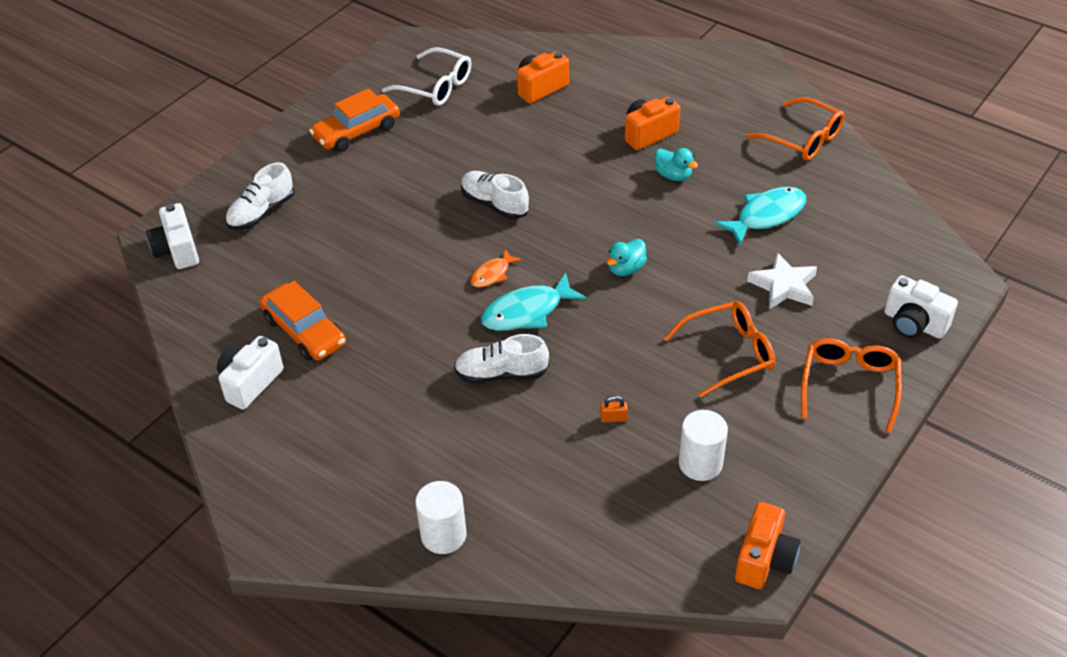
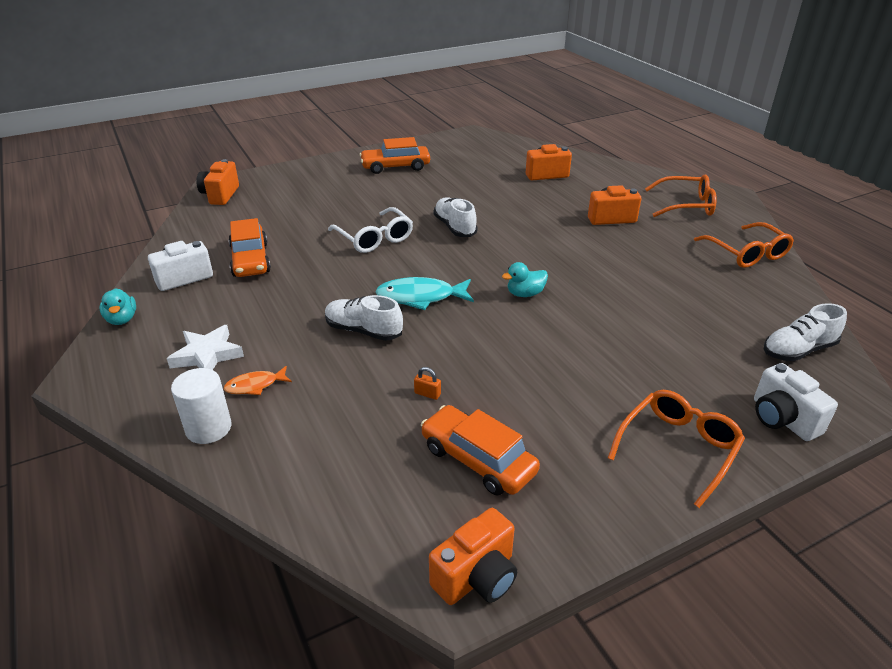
camera: 25 degrees right, 10 degrees down
(177, 251) = (220, 195): white camera -> orange camera
(261, 213) = (292, 190): white shoe -> white shoe (798, 350)
(436, 86) = (471, 157): white glasses -> white glasses (375, 238)
(492, 274) = (415, 266): orange fish -> orange fish (255, 385)
(673, 175) = (612, 247): turquoise duck -> turquoise duck (122, 319)
(700, 463) = (478, 459): white cylinder -> orange car
(729, 353) = (572, 381): orange glasses -> orange glasses (686, 205)
(766, 216) = (678, 294): turquoise fish -> none
(784, 286) = (661, 347): white star -> white star (207, 355)

